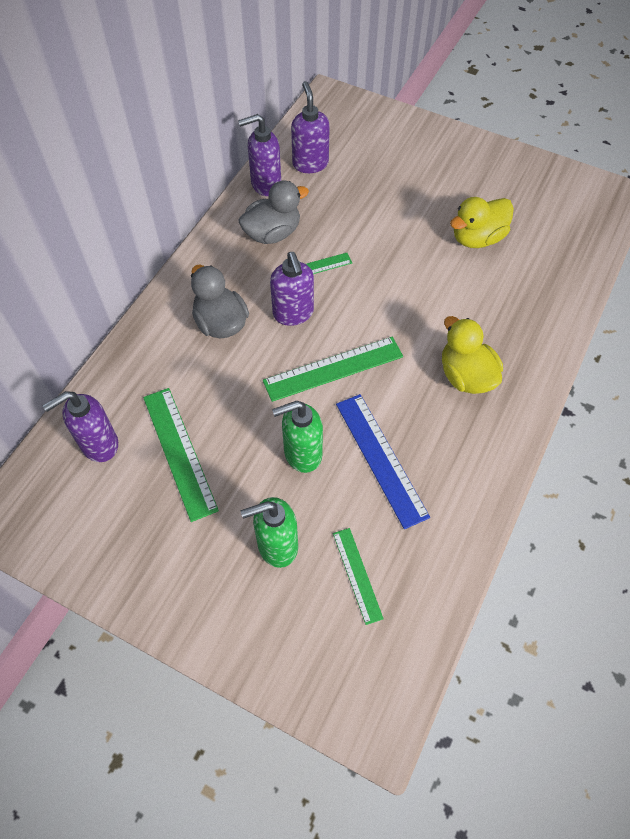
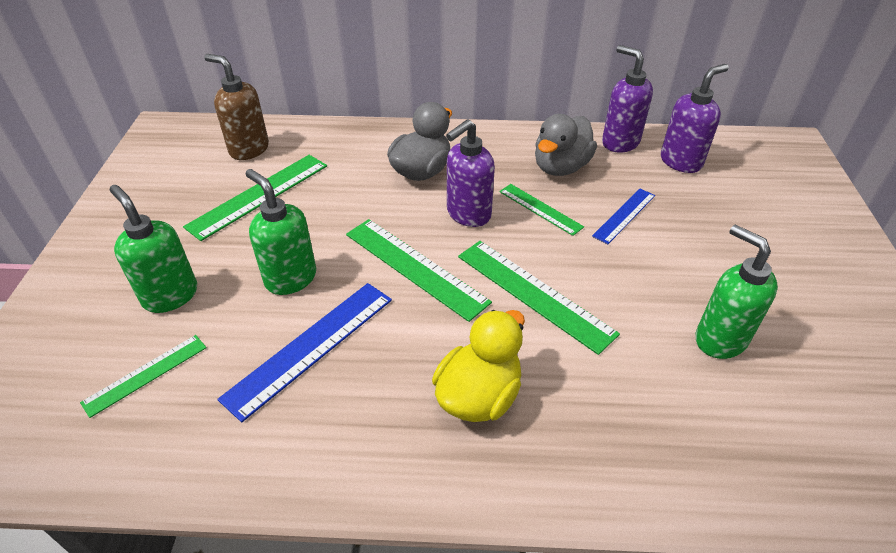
camera: 65 degrees right, 15 degrees down
(99, 444) = (249, 149): purple soap dispenser -> brown soap dispenser
(272, 233) = (560, 167): grey duck -> grey duck turned 90 degrees clockwise
(348, 225) = (624, 215): none -> blue ruler
(395, 310) = (534, 293): none -> green ruler
(477, 238) = (719, 339): yellow duck -> green soap dispenser

